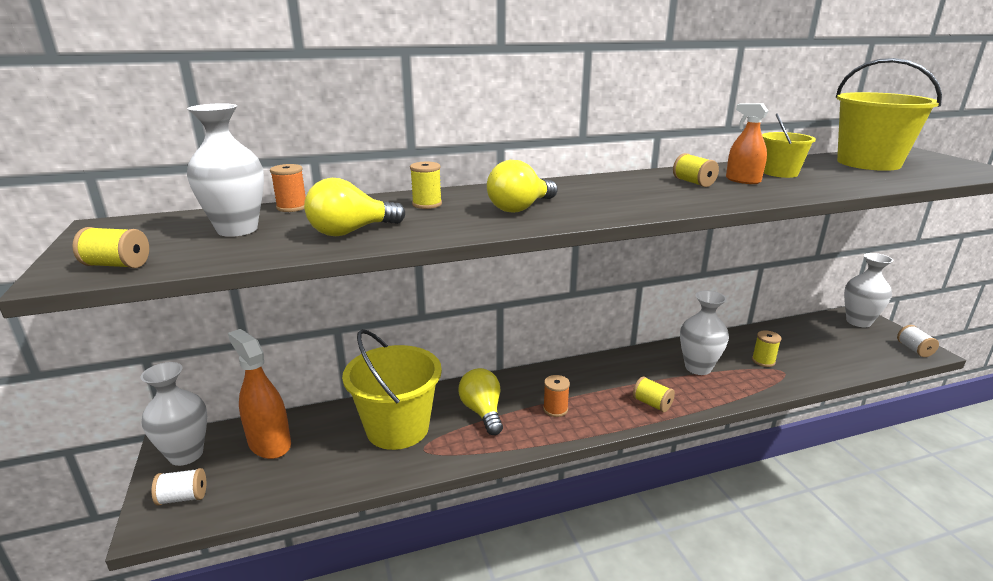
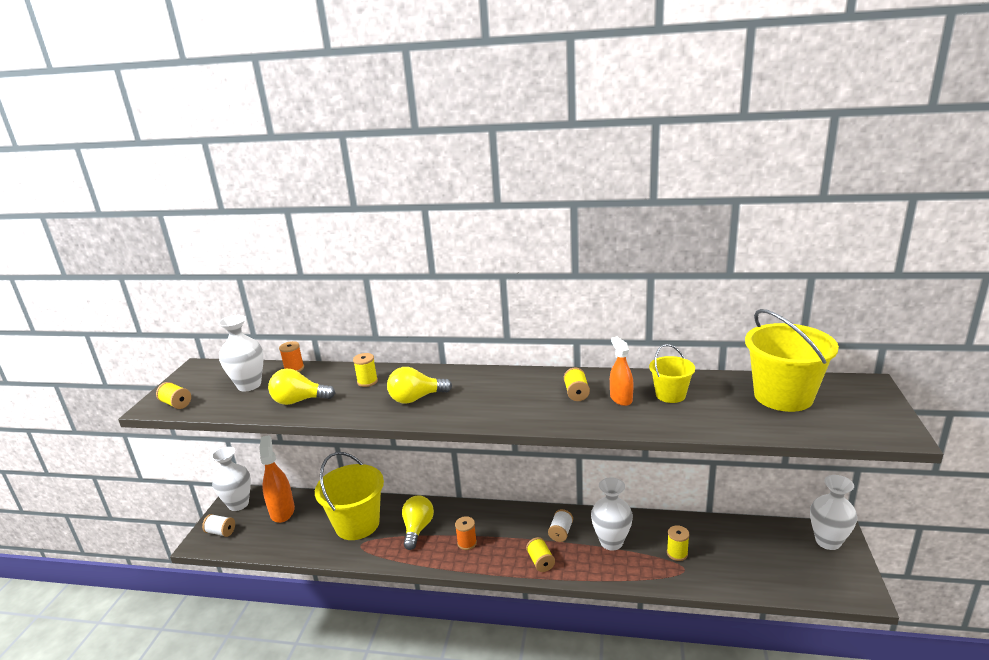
camera: 30 degrees right, 0 degrees up
(914, 349) = (851, 588): white spool -> white spool (561, 532)

